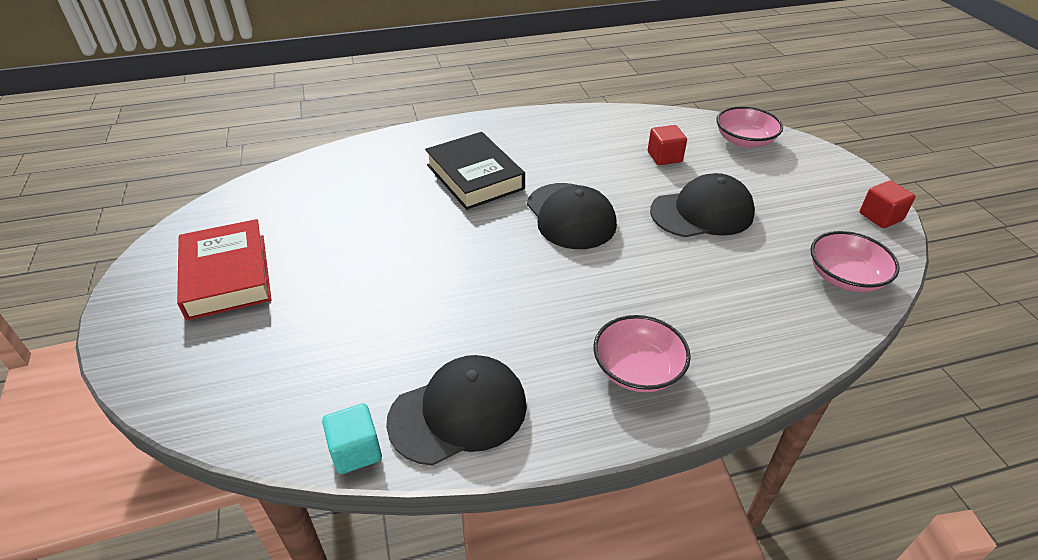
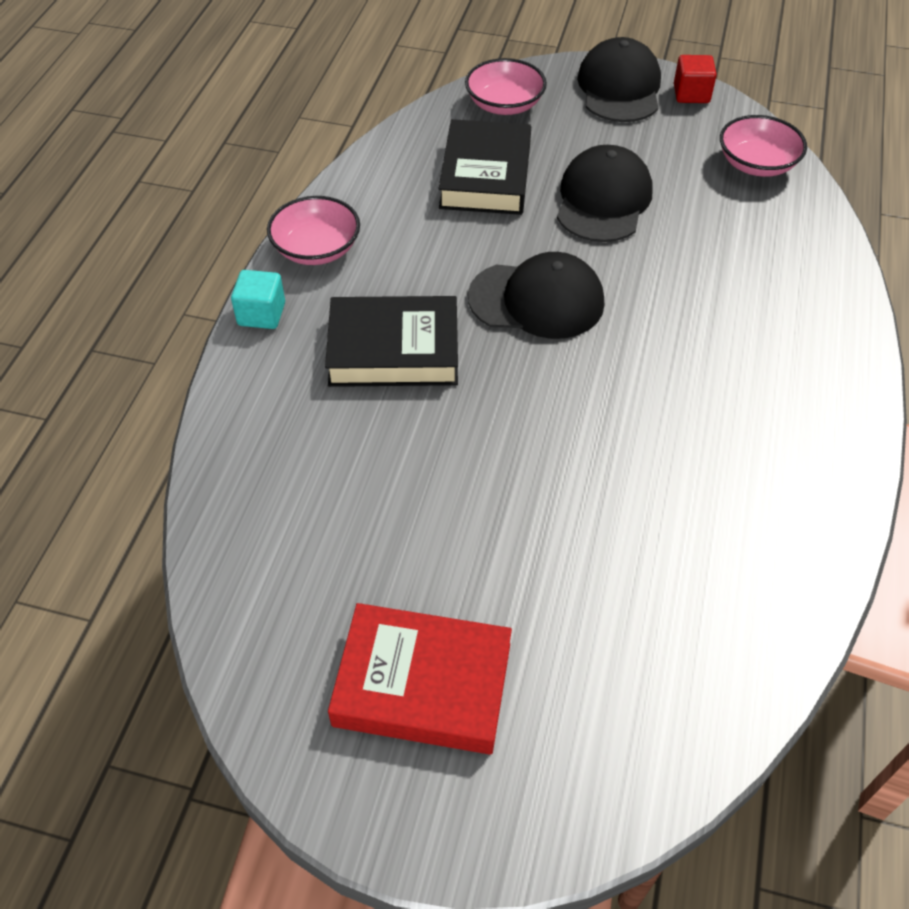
camera: 60 degrees left, 10 degrees up
(356, 451) = (802, 626): turquoise cube -> turquoise cube (261, 314)
(458, 412) = (789, 520): black cap -> black cap (619, 88)
(637, 369) = (798, 360): pink bowl -> pink bowl (316, 249)
(664, 157) = (485, 176): red cube -> black book

